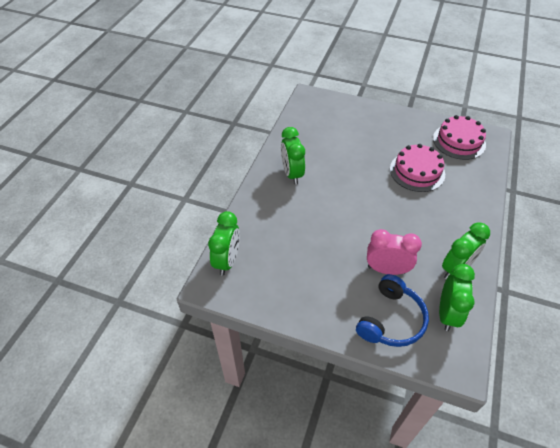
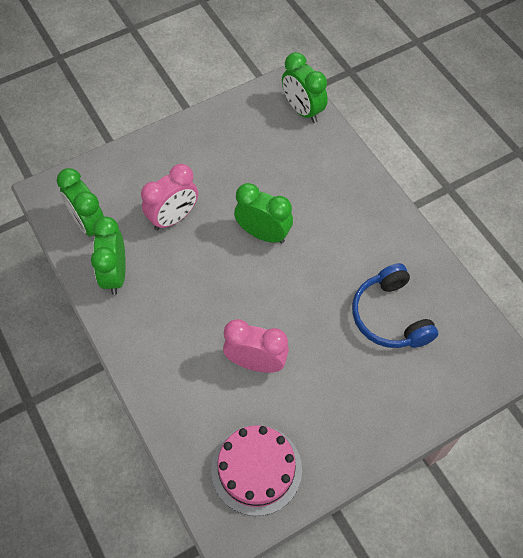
camera: 130 degrees right, 10 degrees up
(292, 174) = (367, 233): green clock -> green clock (263, 234)
(391, 320) = (129, 181): blue headphones -> blue headphones (390, 316)
(417, 171) = (256, 362): pink cake -> pink clock

